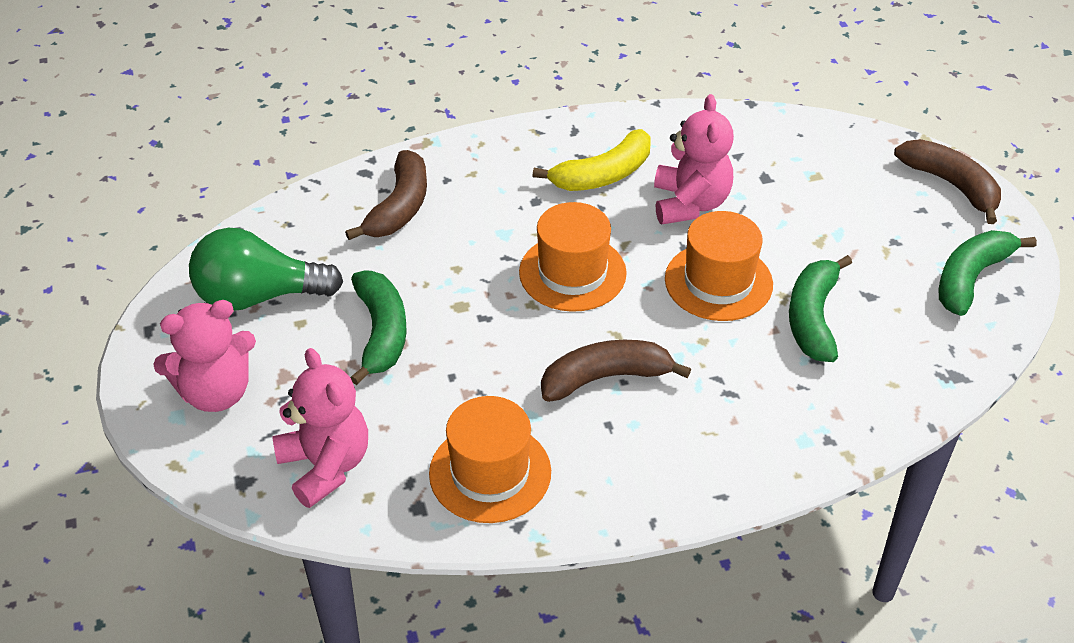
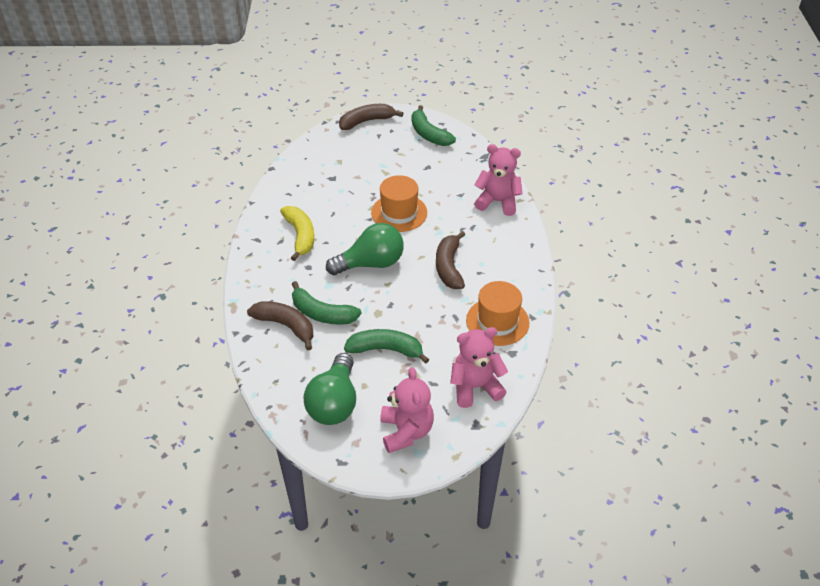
camera: 75 degrees left, 0 degrees up
(572, 273) = (371, 263): orange hat -> green light bulb
(690, 204) = (338, 209): pink teddy bear -> pink teddy bear (498, 202)
(813, 318) = (435, 188): green banana -> green banana (322, 313)

